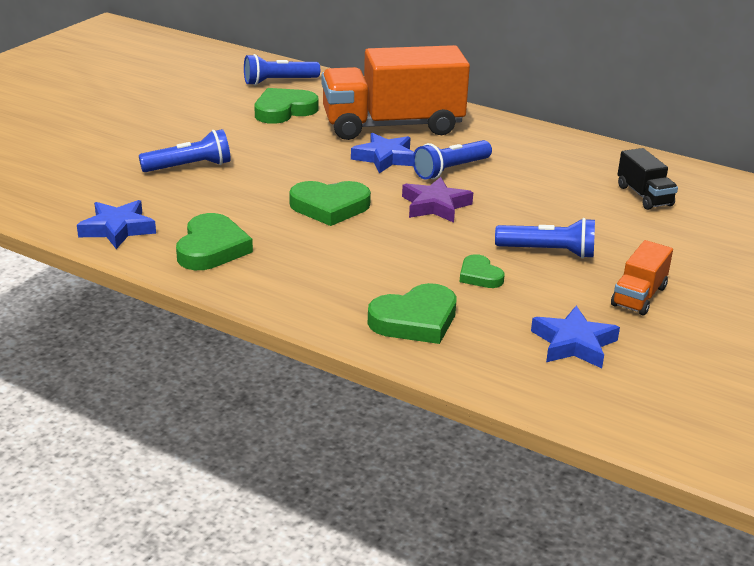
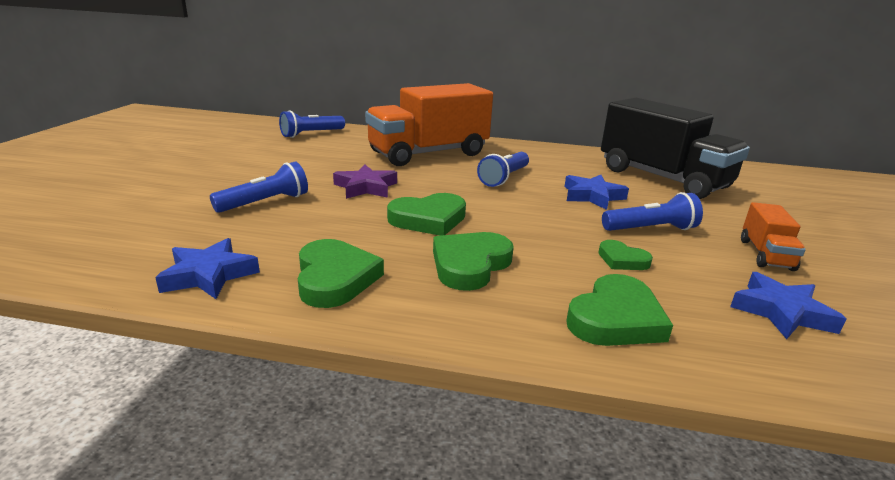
camera: 20 degrees left, 5 degrees down
(284, 110) = (329, 152): green heart -> green heart (470, 265)
(385, 158) = (443, 175): blue star -> blue star (592, 196)
(435, 205) = (520, 206): purple star -> purple star (366, 187)
(644, 196) = (662, 178): black truck -> black truck, size x2.24

